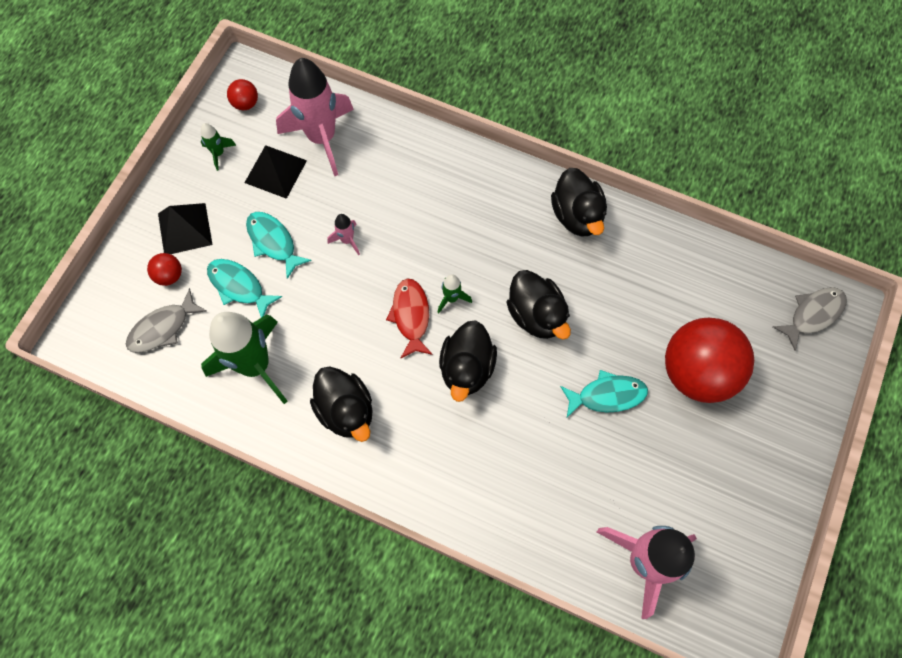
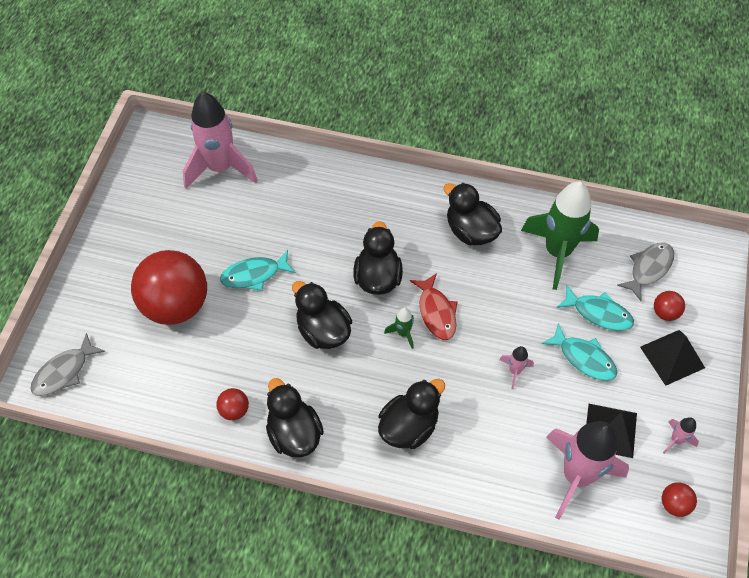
camera: 170 degrees right, 10 degrees down
(218, 153) = (676, 440): green rocket -> pink rocket
(465, 204) = (409, 426): none -> black duck
(634, 247) = (234, 410): none -> red ball

